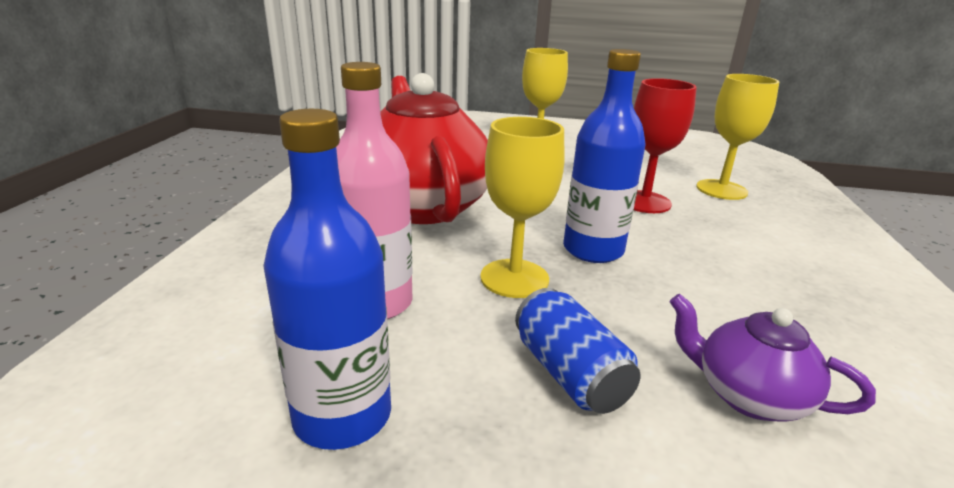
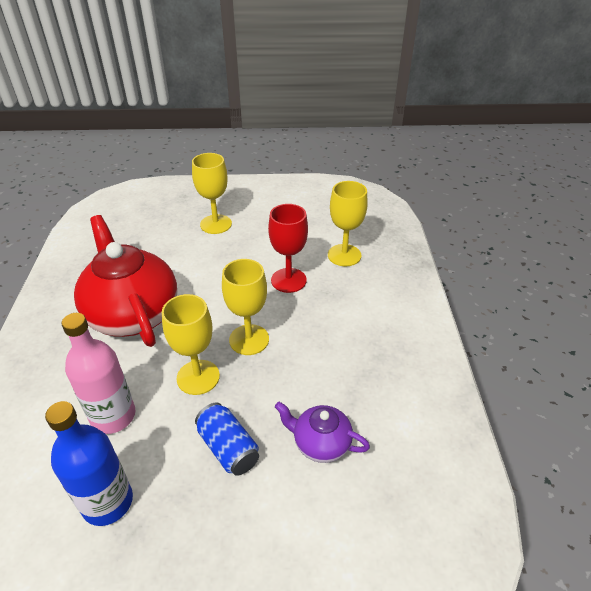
camera: 10 degrees left, 15 degrees up
(593, 250) = (249, 339): blue bottle -> yellow goblet

